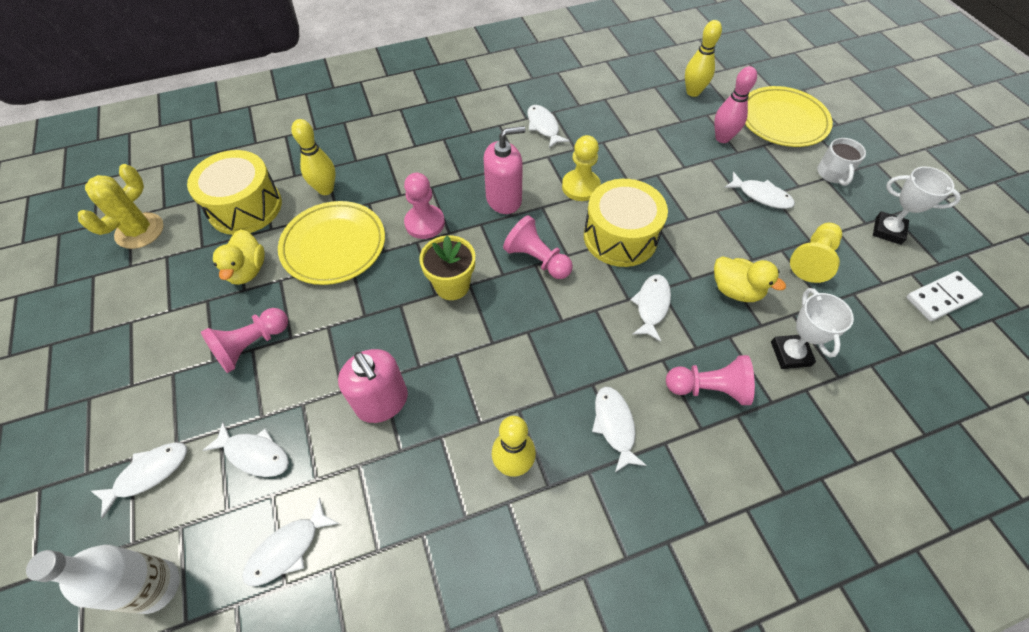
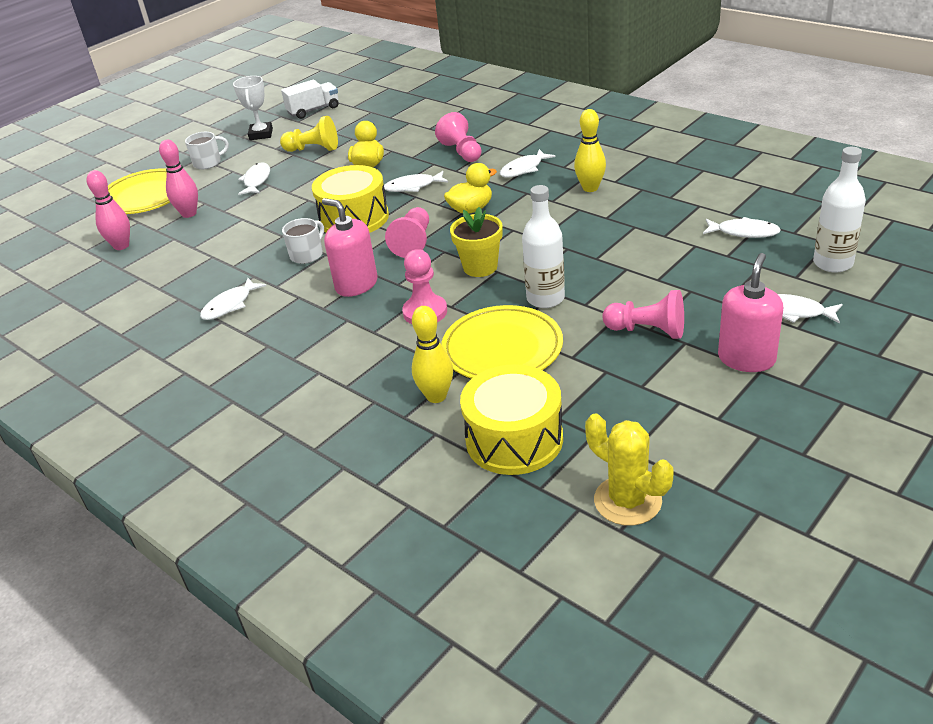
camera: 115 degrees left, 20 degrees down
(140, 231) = (627, 501): yellow cactus -> yellow cactus turned 45 degrees clockwise
(247, 270) = (585, 382): yellow duck -> yellow duck (471, 209)
(254, 454) = (716, 277): white fish -> none
(363, 304) = (545, 298): none -> white bottle
(382, 402) = (612, 248): pink soap dispenser -> pink soap dispenser (746, 359)
(580, 187) = (307, 254): yellow pawn -> white mug
(693, 92) = (121, 246): yellow bowling pin -> pink bowling pin
(790, 354) = (406, 137): white trophy -> none
(941, 298) = (313, 110): white domino -> white truck

